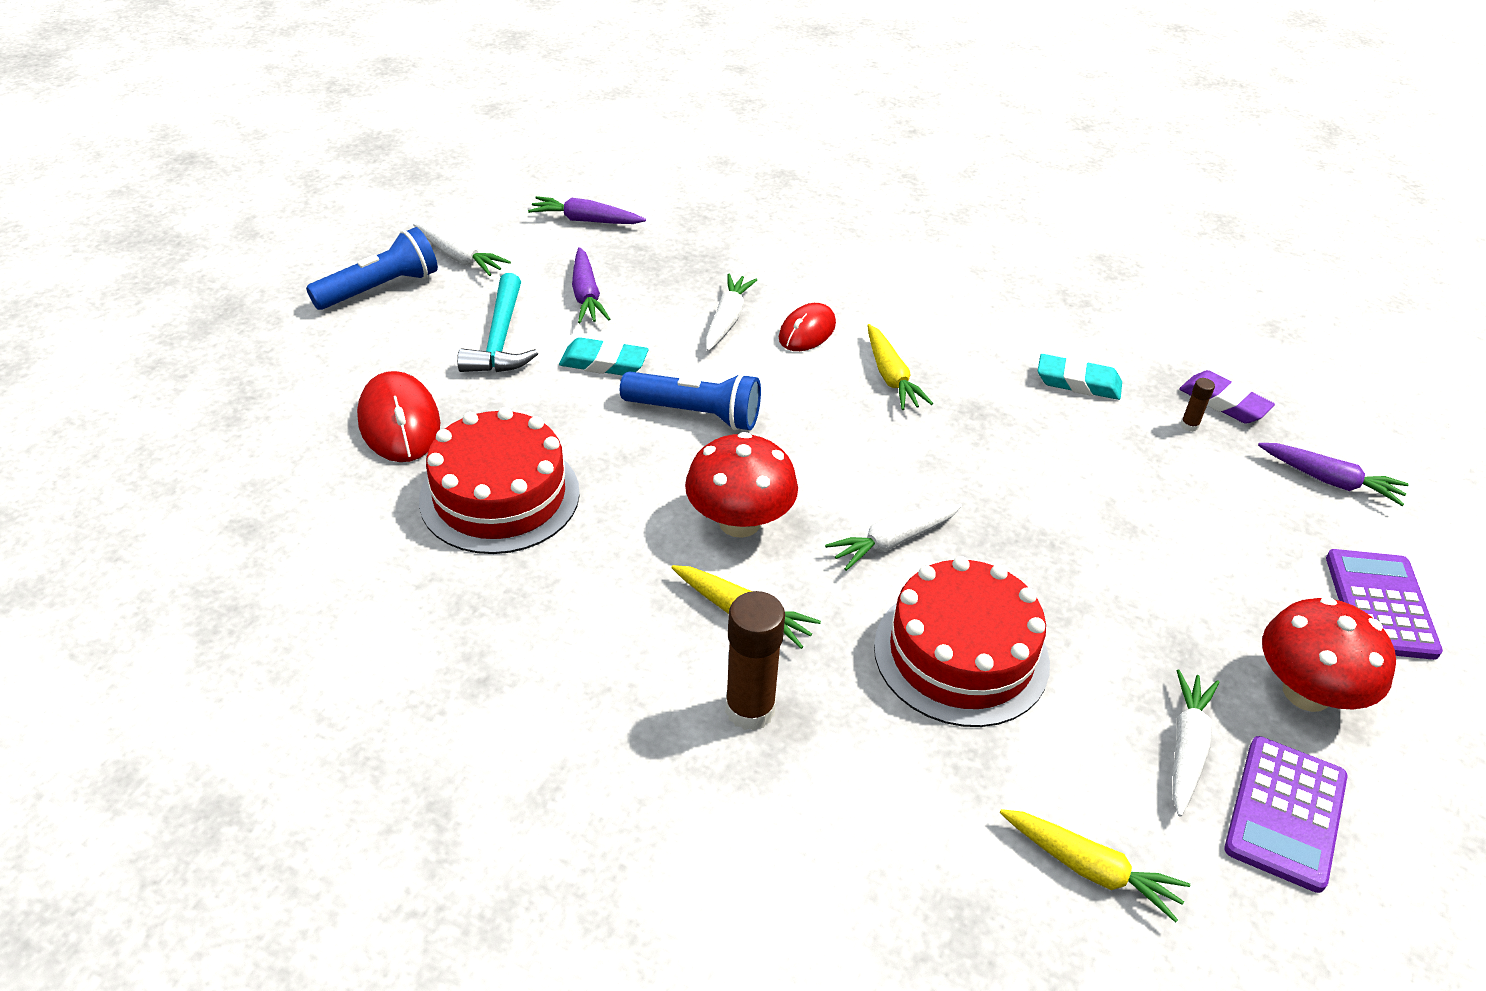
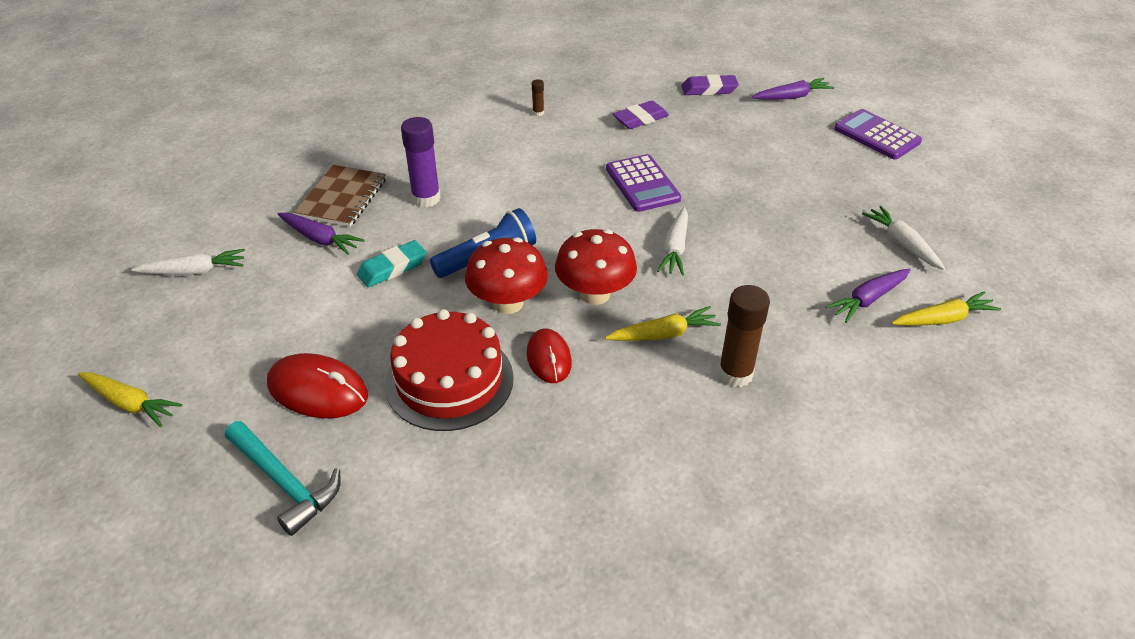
camera: 45 degrees left, 0 degrees up
(380, 288) = (166, 326): blue flashlight -> none
(500, 339) = (305, 299): turquoise hammer -> turquoise hammer (285, 483)
(585, 220) = (248, 198): purple carrot -> purple carrot (867, 300)
(657, 270) = (342, 198): none -> brown notebook
(727, 319) = (426, 198): white carrot -> purple glue stick
(807, 331) = (479, 177): red mouse -> red mouse (549, 358)
(891, 377) = (555, 172): yellow carrot -> yellow carrot (130, 403)
(961, 654) = (776, 275): red cake -> none
(1078, 382) = (640, 119): turquoise eraser -> purple eraser
(1189, 425) = (711, 108): brown glue stick -> brown glue stick (538, 113)
(1285, 813) = (963, 240): purple calculator -> purple calculator (642, 184)
(1306, 692) = (904, 189): red mushroom -> red mushroom (508, 303)

